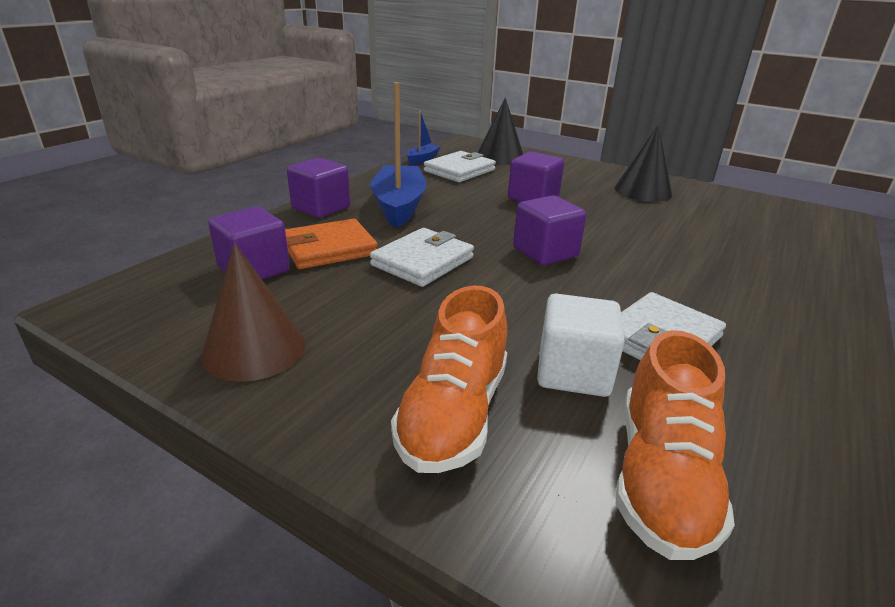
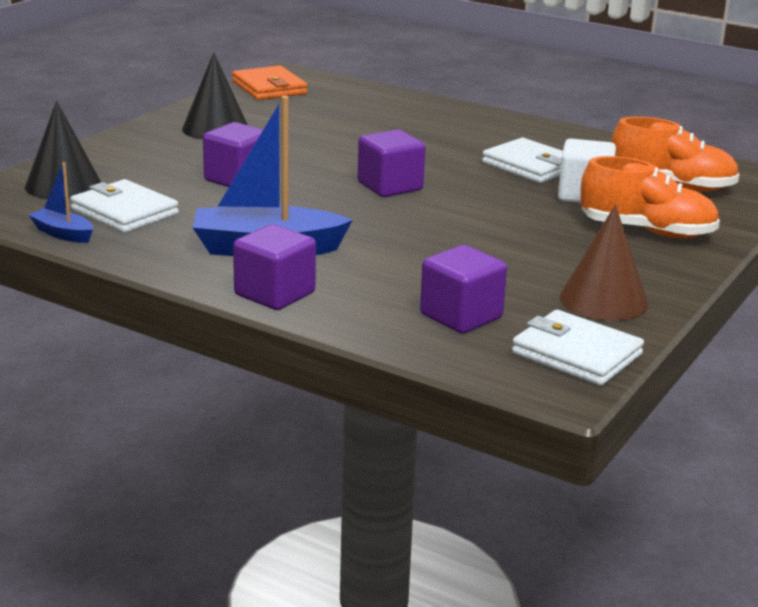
camera: 90 degrees left, 5 degrees down
(329, 248) = (401, 282): orange wallet -> orange wallet (269, 88)
(422, 261) = (422, 238): white wallet -> white wallet (576, 354)

